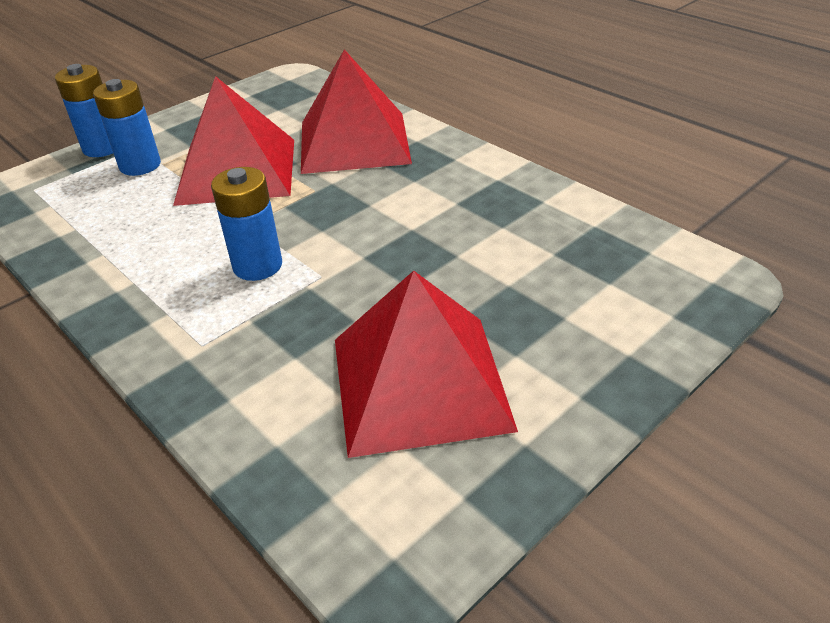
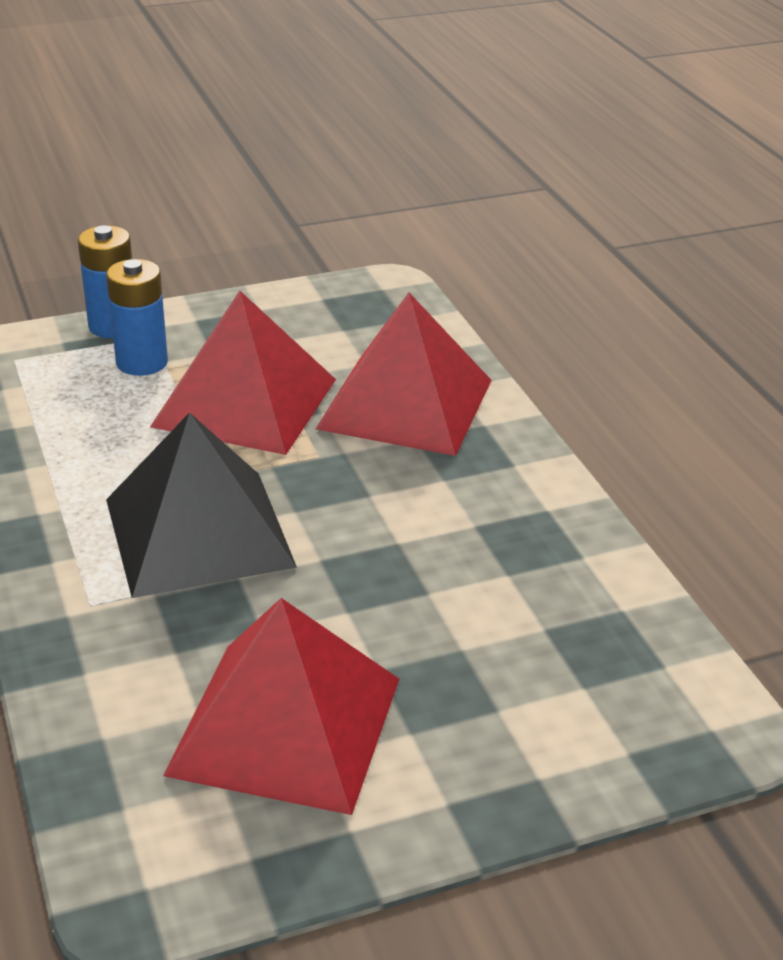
camera: 20 degrees right, 5 degrees down
(257, 266) = (198, 532): blue battery -> black pyramid

